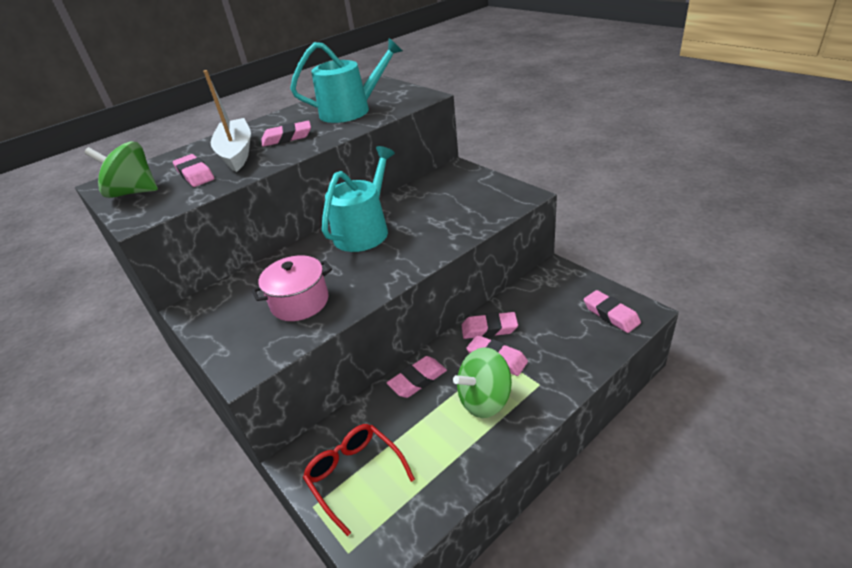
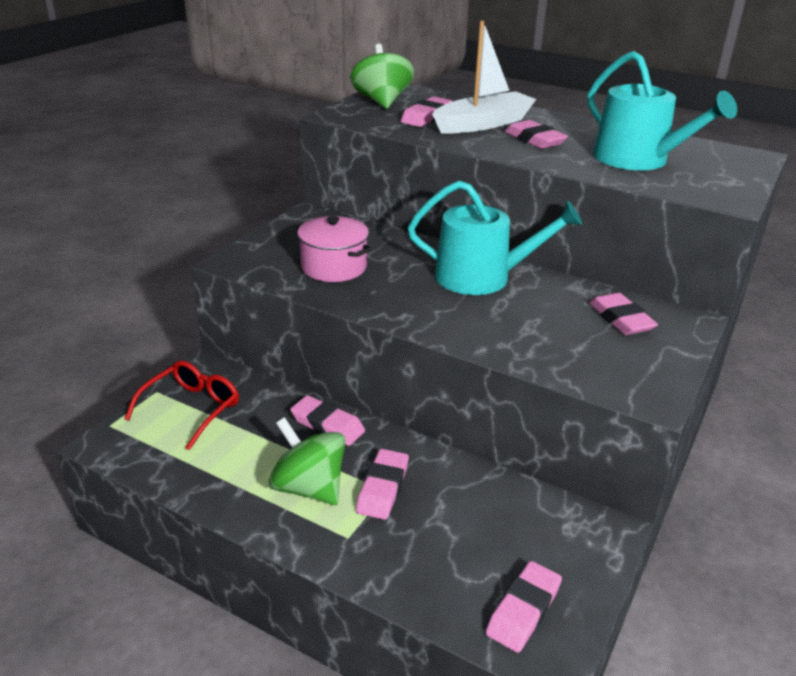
camera: 65 degrees right, 5 degrees down
(489, 329) = (436, 472): pink eraser -> pink eraser (620, 319)

